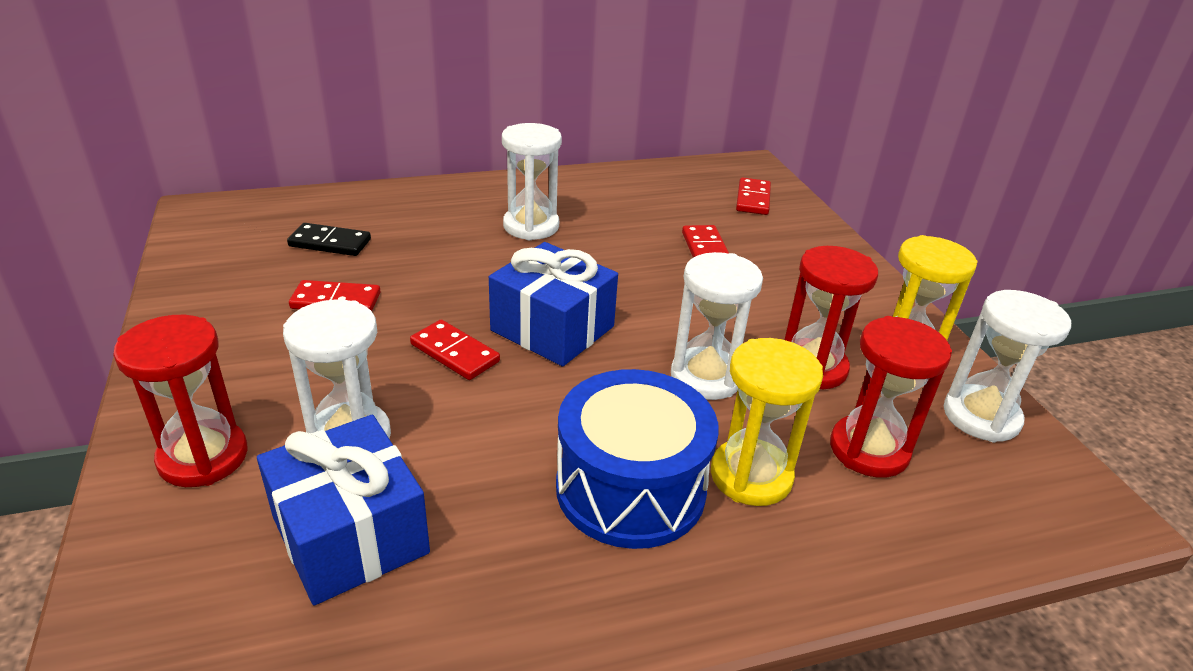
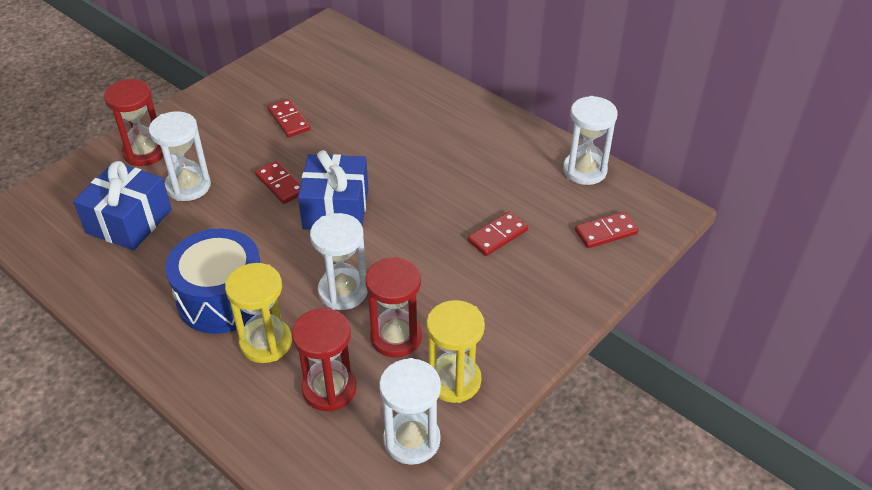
camera: 60 degrees right, 10 degrees up
(330, 243) = (340, 86): black domino -> none
(454, 353) = (280, 184): red domino -> red domino turned 45 degrees counterclockwise
(531, 226) = (441, 147): white hourglass -> white hourglass (584, 170)

